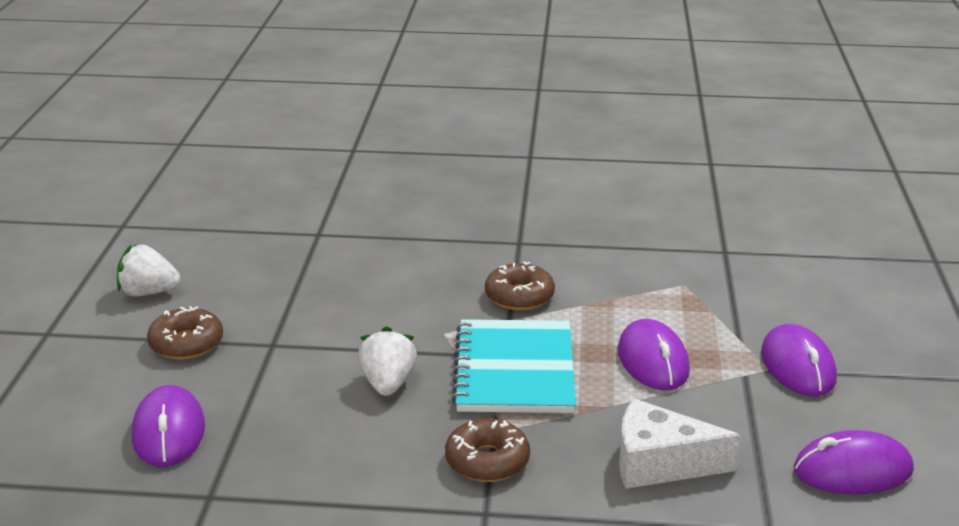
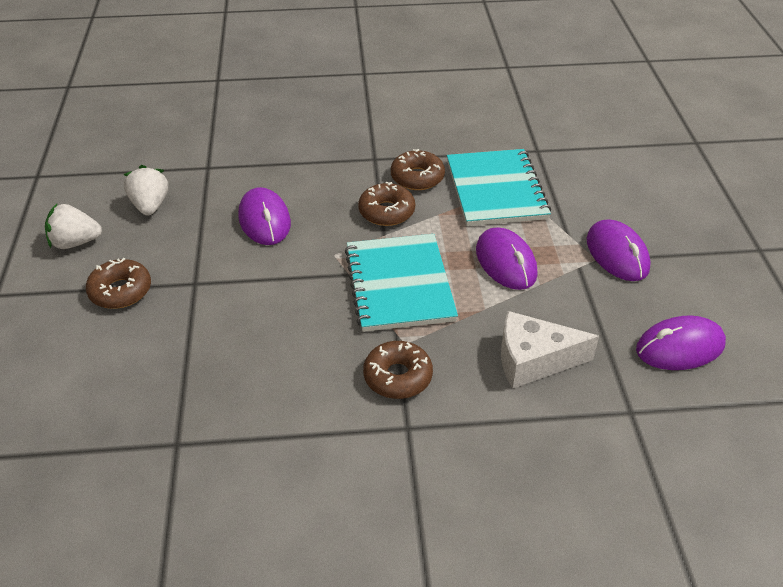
camera: 10 degrees left, 15 degrees up
(169, 432) = (126, 383): purple mouse -> purple mouse (264, 220)
(388, 384) = (300, 311): white strawberry -> white strawberry (150, 205)
(566, 266) = (417, 177): none -> brown donut
(661, 287) = (496, 190): none -> turquoise notebook

